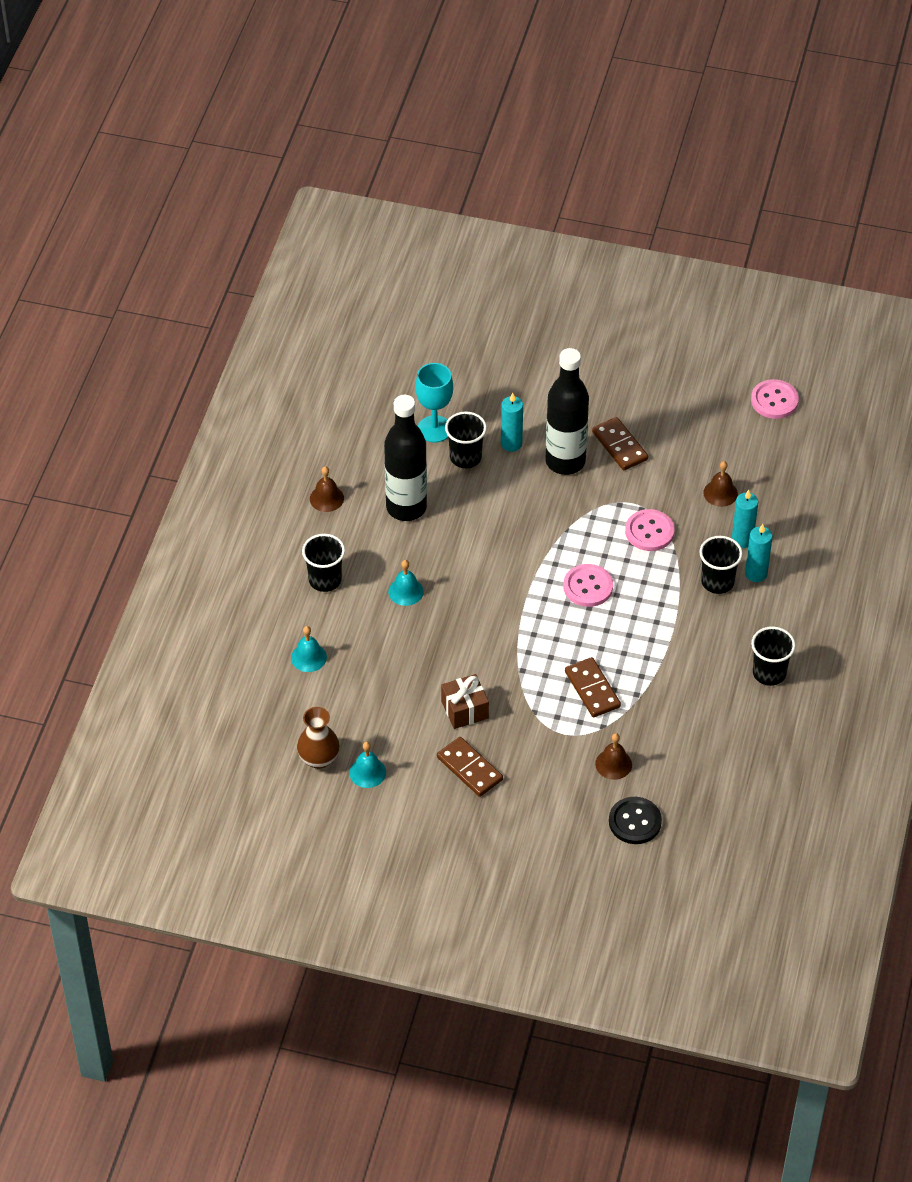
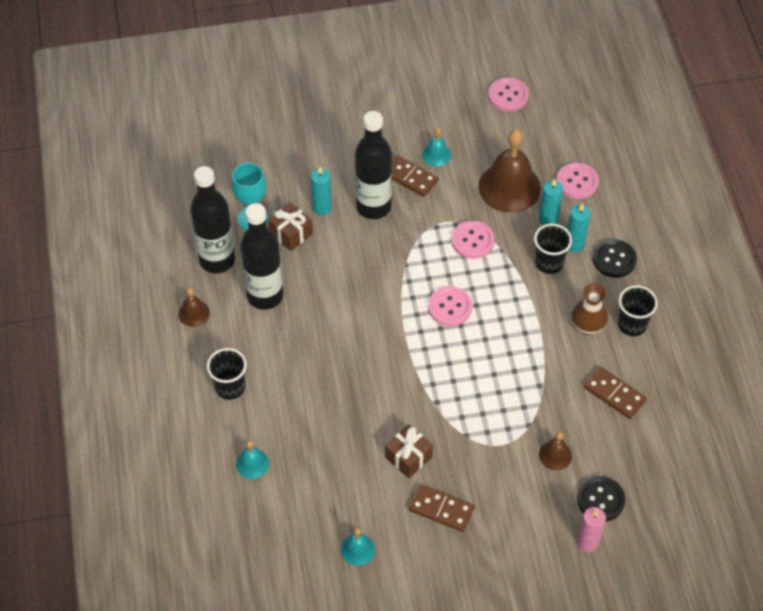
camera: 25 degrees left, 5 degrees up
(319, 759) = (309, 554): brown vase -> brown vase (587, 326)
(377, 456) = (217, 260): none -> black bottle
(405, 591) = (303, 370): turquoise bell -> turquoise bell (436, 154)
(465, 457) = (291, 233): black cup -> brown gift
(592, 689) = (502, 395): brown domino -> brown domino (614, 394)
(598, 855) = (587, 542): none -> pink candle
(720, 493) = (509, 187): brown bell -> brown bell, size x2.11
(789, 604) = (614, 259): none -> black button
(796, 513) = (577, 182): none -> pink button

